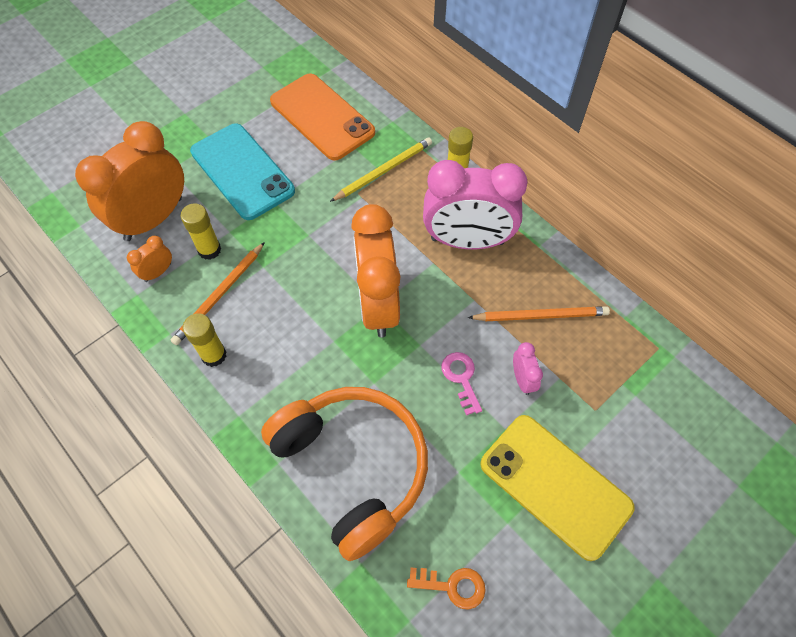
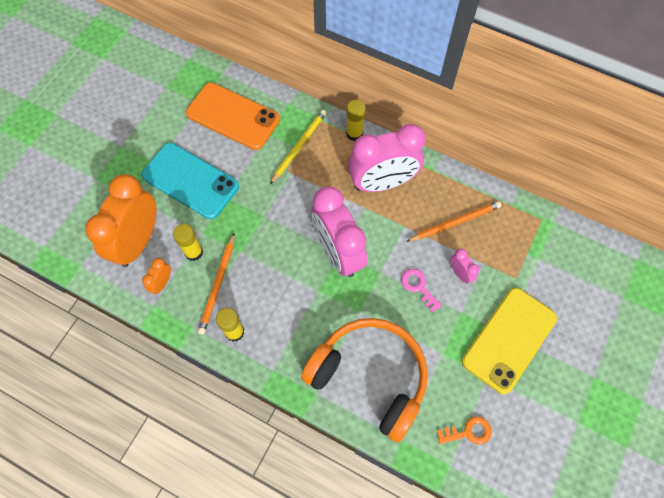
camera: 20 degrees left, 5 degrees up
(378, 304) = (338, 253): orange clock -> pink clock
(555, 485) = (509, 339): yellow phone -> yellow phone turned 75 degrees counterclockwise

